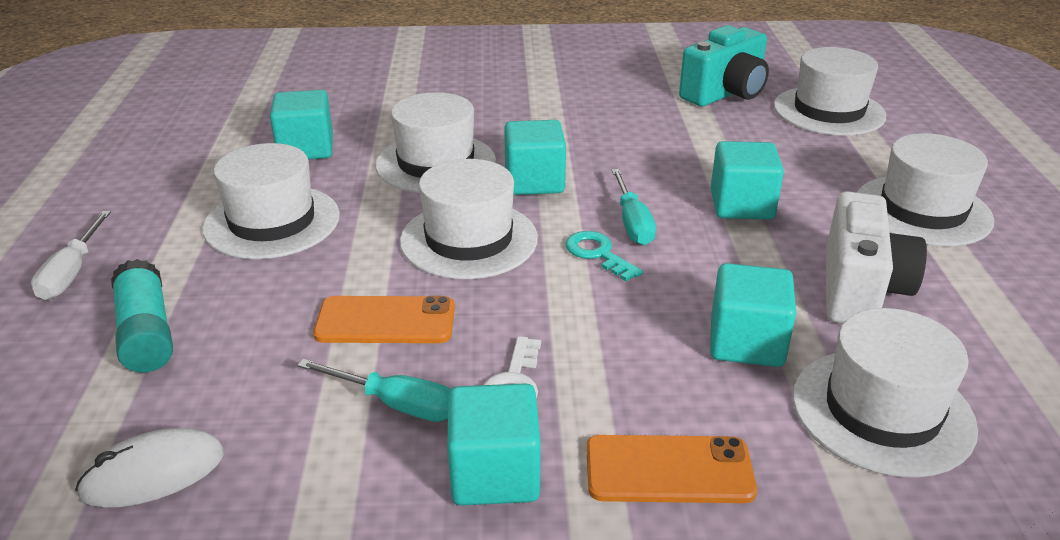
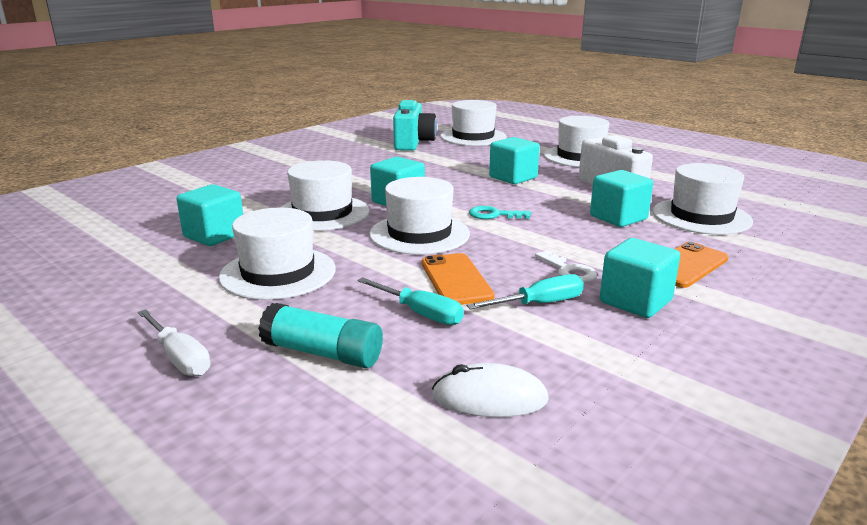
camera: 45 degrees left, 10 degrees down
(153, 473) = (489, 398): white mouse -> white mouse turned 75 degrees clockwise
(385, 321) = (455, 280): orange phone -> orange phone turned 60 degrees counterclockwise
(632, 223) = (482, 199): turquoise screwdriver -> turquoise screwdriver (420, 313)

